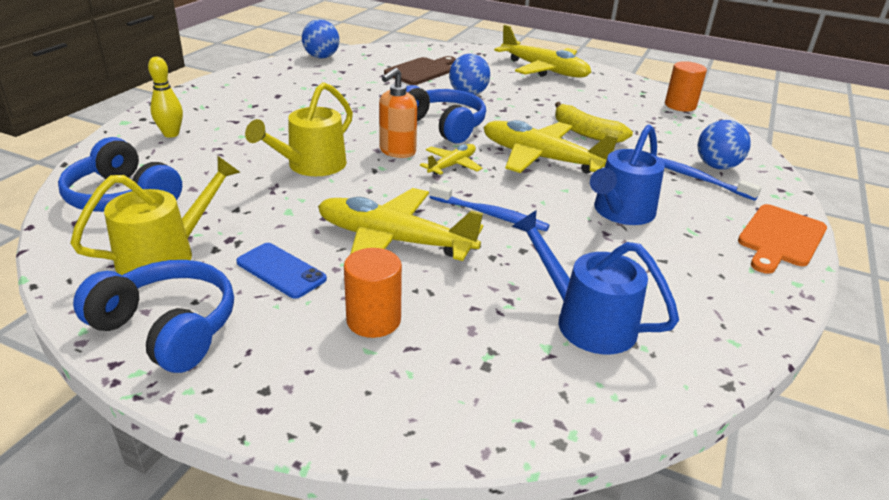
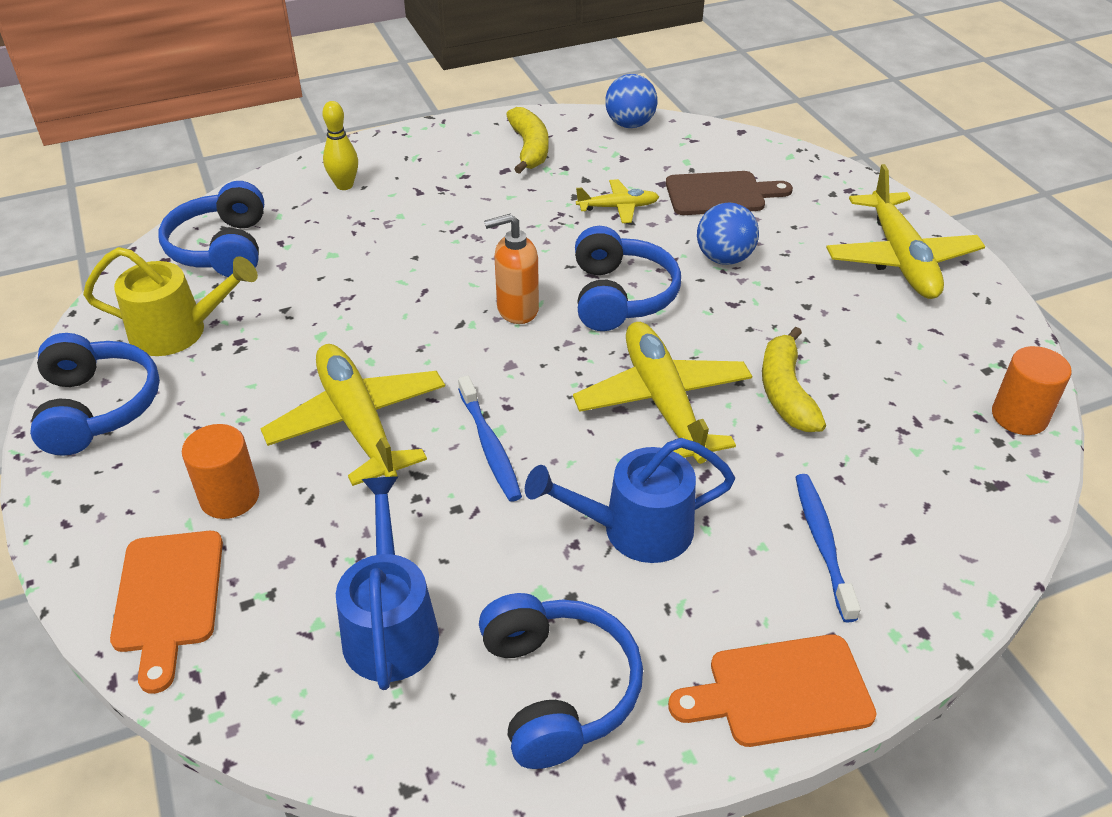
camera: 45 degrees right, 10 degrees up
(277, 82) = (529, 149): none -> yellow banana
(281, 270) = (232, 400): blue phone -> none
(311, 166) = (409, 288): yellow watering can -> none
(429, 397) = (169, 598): none -> orange cutting board
(452, 165) = (546, 358): yellow plane -> yellow plane (618, 207)
(707, 294) = (557, 689): none -> blue headphones
(716, 166) = (888, 542): blue ball -> none

